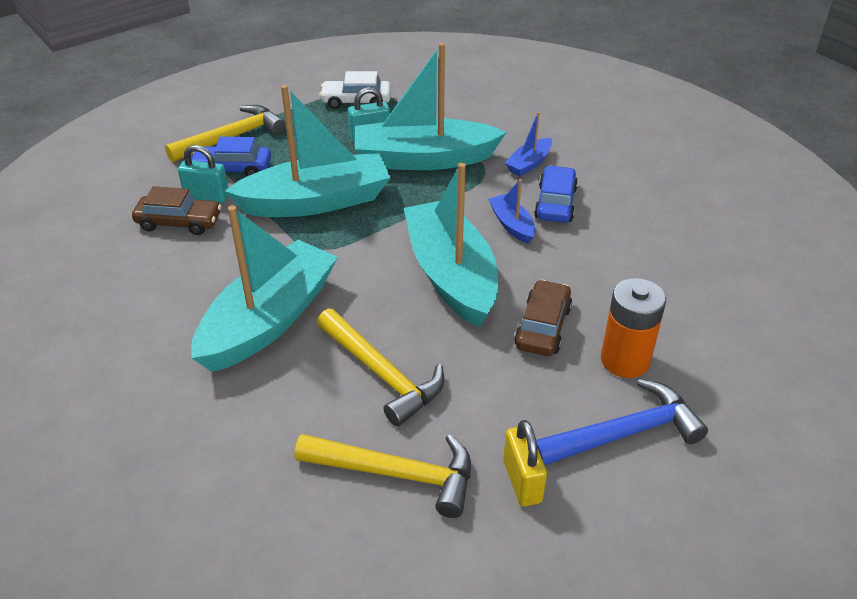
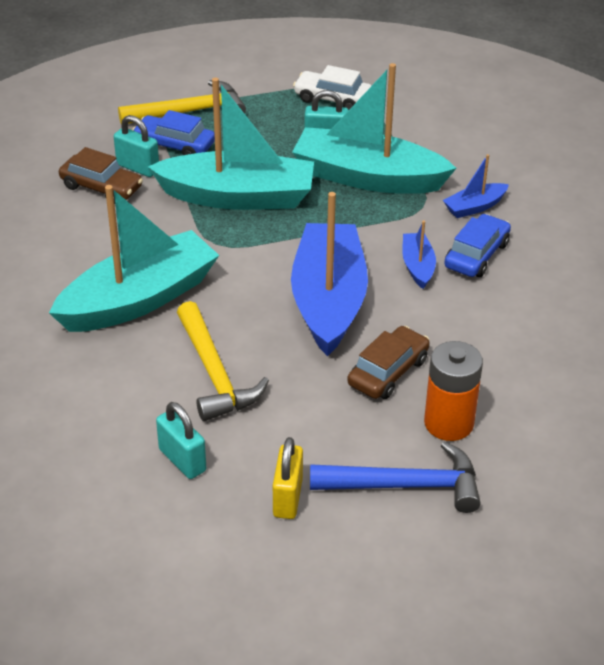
camera: 20 degrees right, 0 degrees up
(396, 474) = (182, 460): yellow hammer -> turquoise padlock
(451, 275) = (328, 301): turquoise boat -> blue boat

